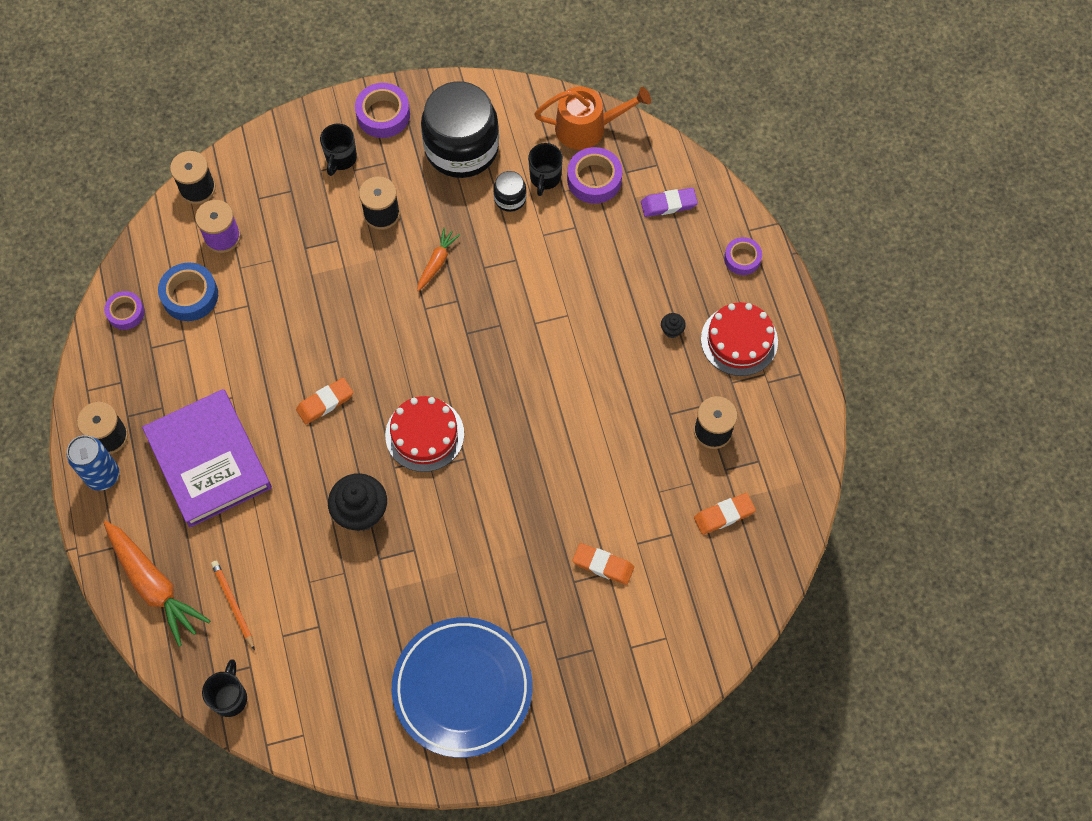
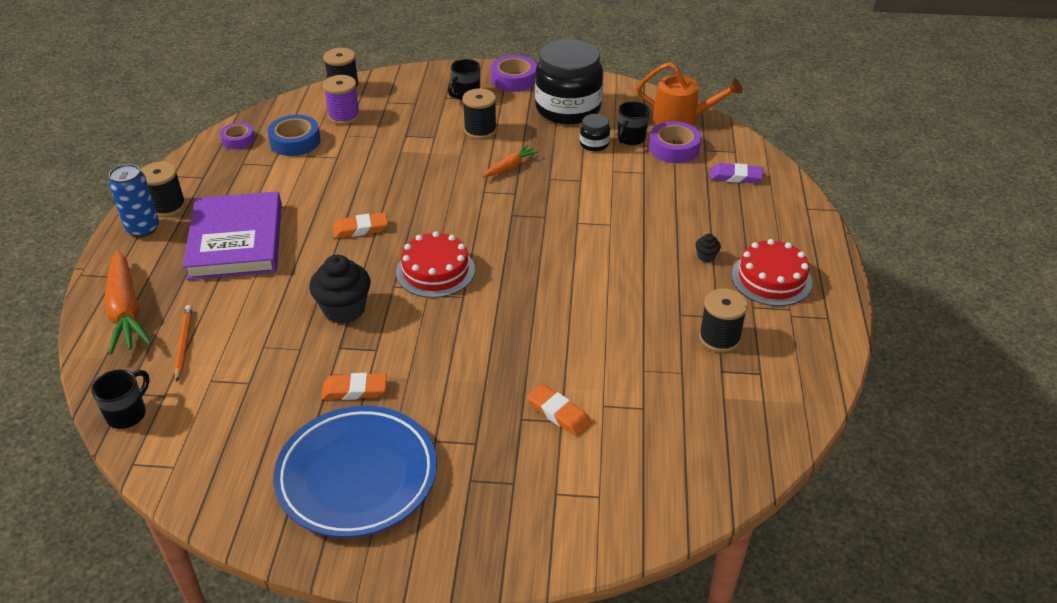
camera: 20 degrees right, 25 degrees down
(724, 515) = (706, 407): orange eraser -> orange eraser (354, 390)
(742, 258) = (794, 225): purple tape -> none

